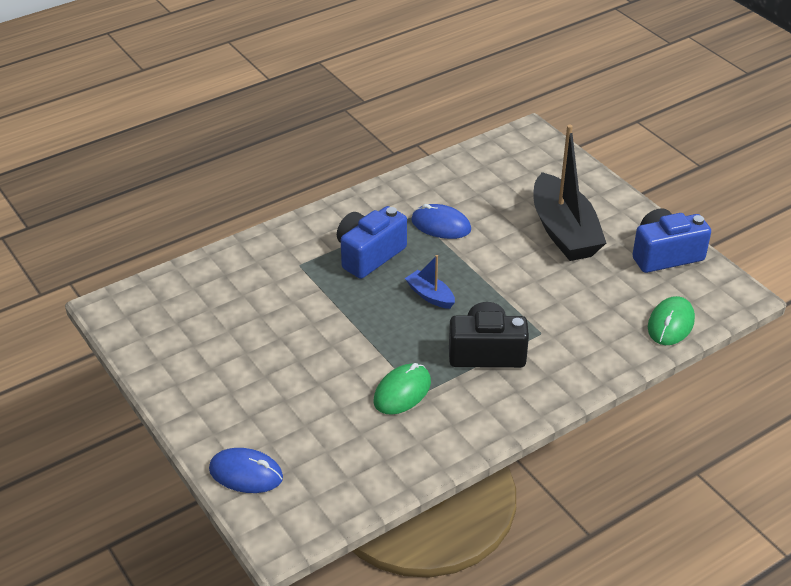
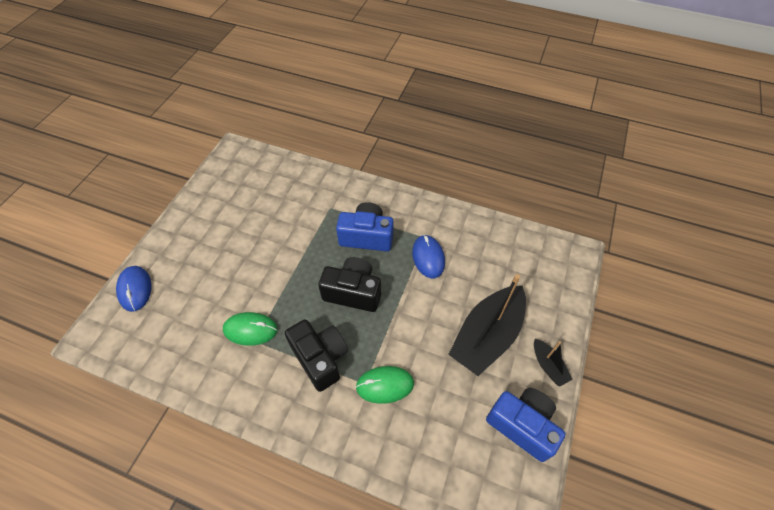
camera: 55 degrees right, 15 degrees up
(430, 295) = (353, 292): blue boat -> black camera
(625, 211) = (548, 366): none -> black boat
(670, 324) = (442, 475): green mouse -> green mouse (385, 385)

